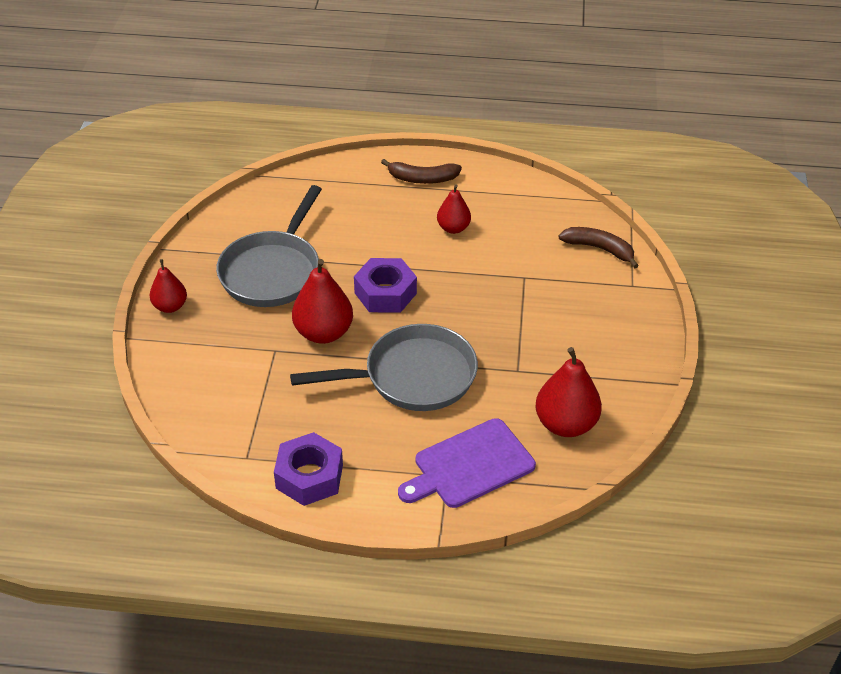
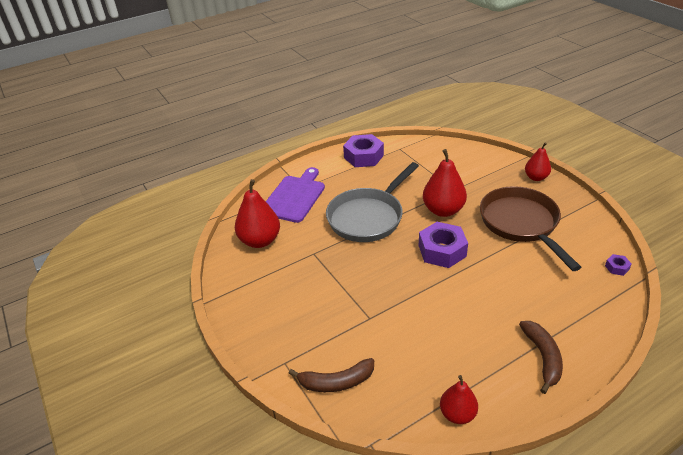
camera: 145 degrees right, 5 degrees down
(263, 192) = (617, 267): none -> purple nut
(272, 271) = (521, 224): grey pan -> brown pan
(422, 179) = (542, 357): brown banana -> brown banana turned 120 degrees clockwise
(453, 228) = (462, 326): red pear -> red pear (457, 414)

